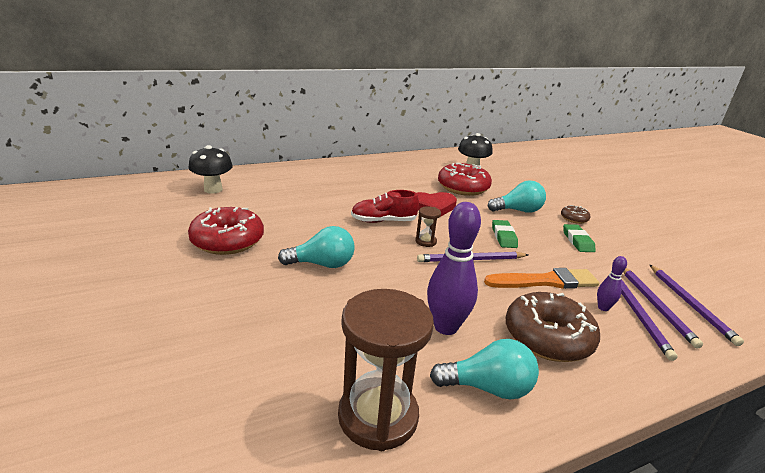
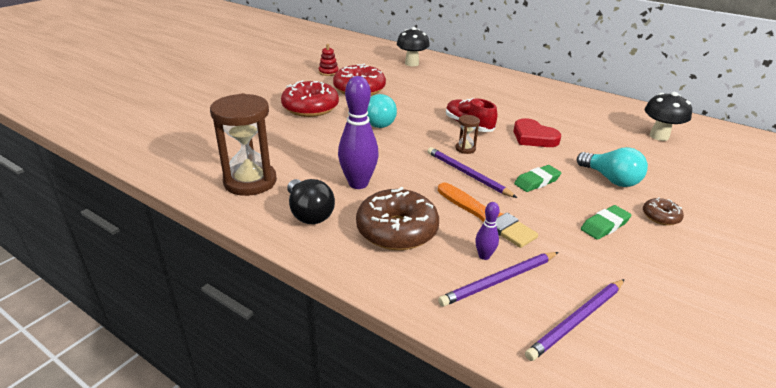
camera: 60 degrees right, 5 degrees up
(146, 241) = (328, 72): none -> red stacking toy
(463, 187) = (604, 141): red donut -> red donut (310, 108)
(488, 388) = (309, 213): turquoise light bulb -> black light bulb
(655, 306) = (536, 292): purple pencil -> none

